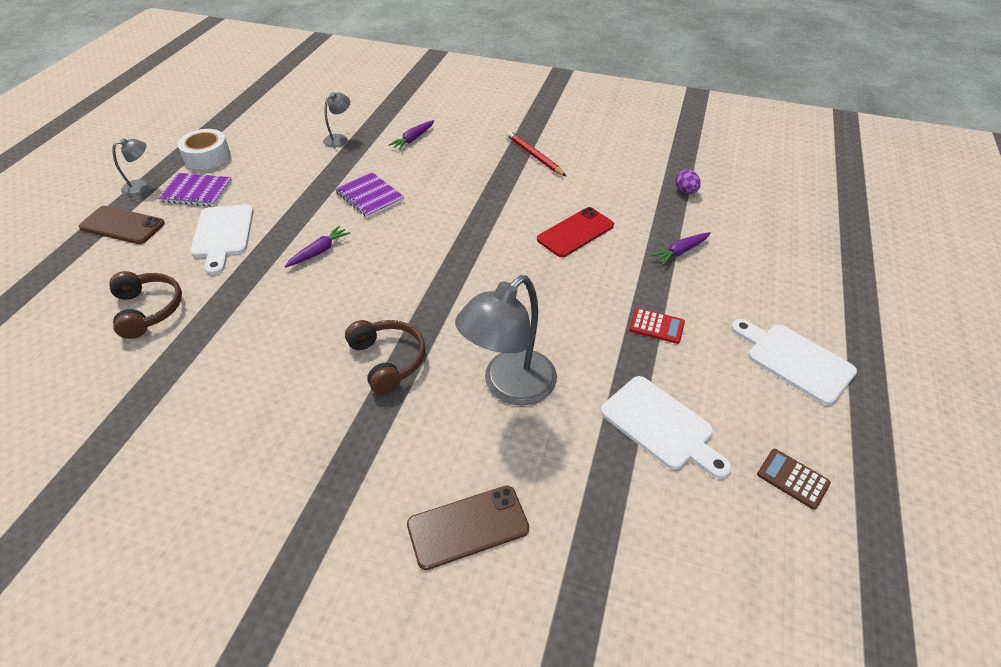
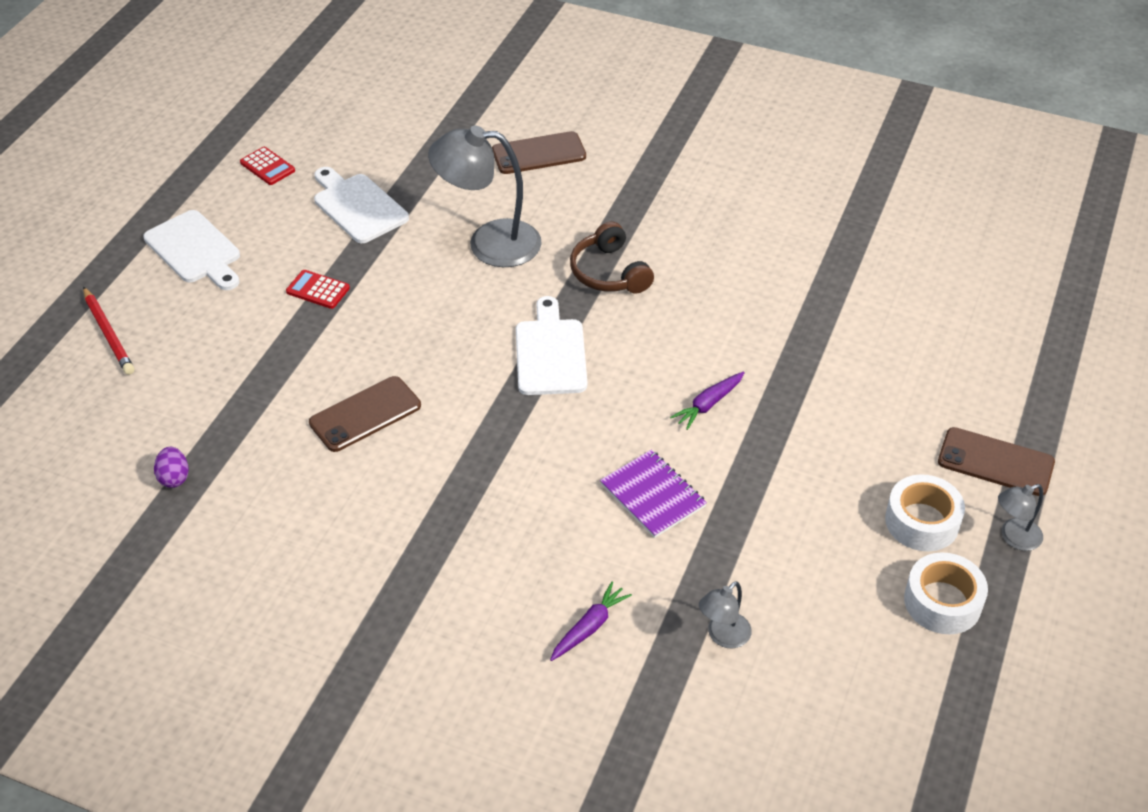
camera: 175 degrees left, 0 degrees up
(148, 310) = (888, 339): brown headphones -> none
(196, 191) = (922, 521): purple notebook -> white tape
(222, 235) = (847, 438): white cutting board -> white cutting board (550, 353)
(509, 386) = (489, 243): grey lamp -> grey lamp turned 135 degrees counterclockwise
(534, 156) = (383, 570): red pencil -> red pencil (109, 334)
(575, 232) = (365, 414): red phone -> brown phone
(680, 252) = (240, 377): purple carrot -> none
(792, 479) = (267, 167): brown calculator -> red calculator

